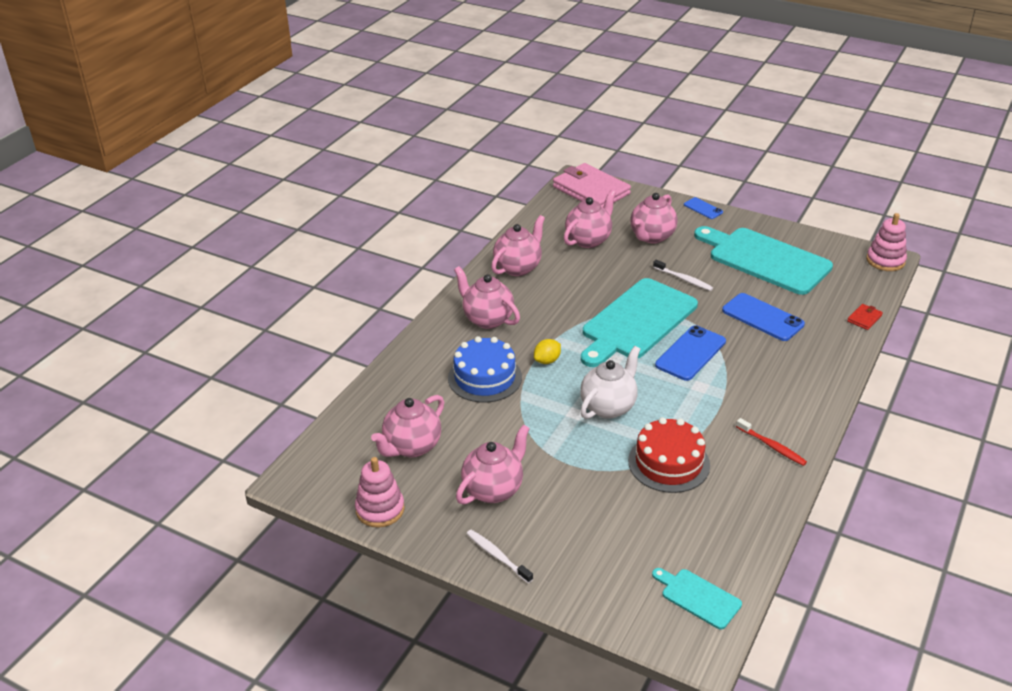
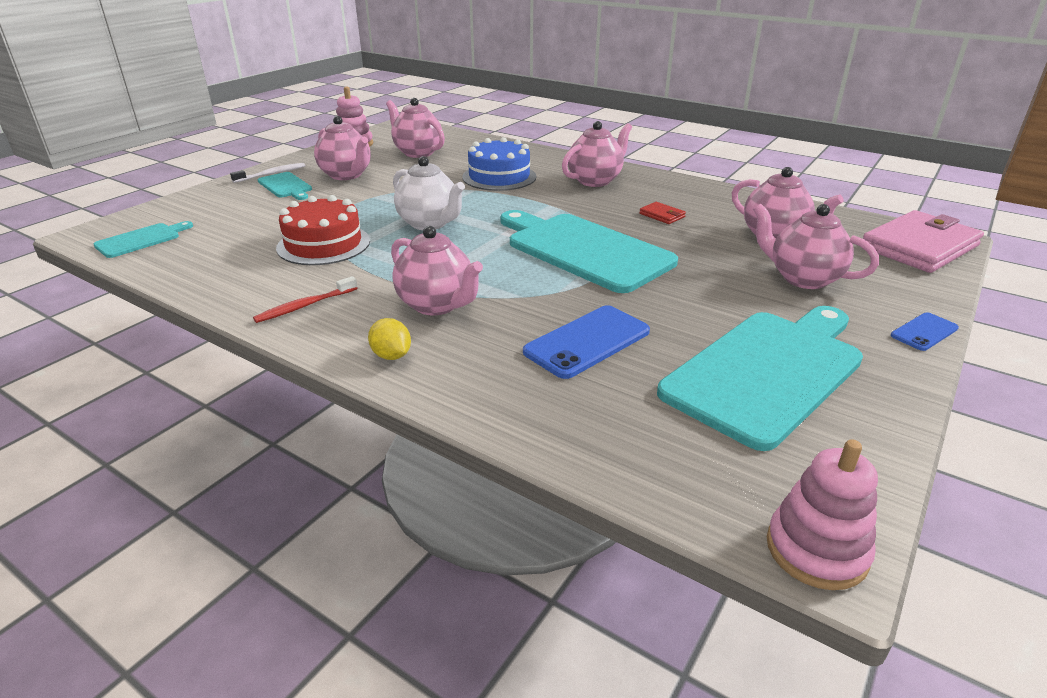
camera: 95 degrees right, 5 degrees down
(518, 267) = (697, 197): pink teapot -> pink teapot (437, 305)
(535, 531) = (286, 186): none -> turquoise cutting board
(547, 361) = (518, 201): yellow lemon -> yellow lemon (391, 355)
(683, 279) = (689, 290): white toothbrush -> none
(690, 353) = (510, 276): blue phone -> none
(864, 318) = (576, 455): red wallet -> red wallet (662, 215)

